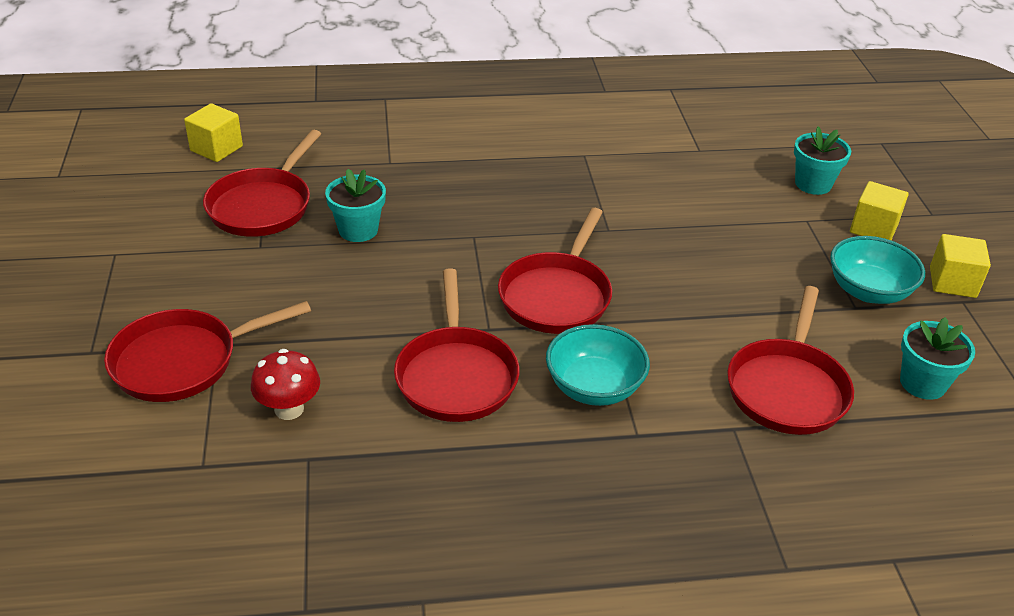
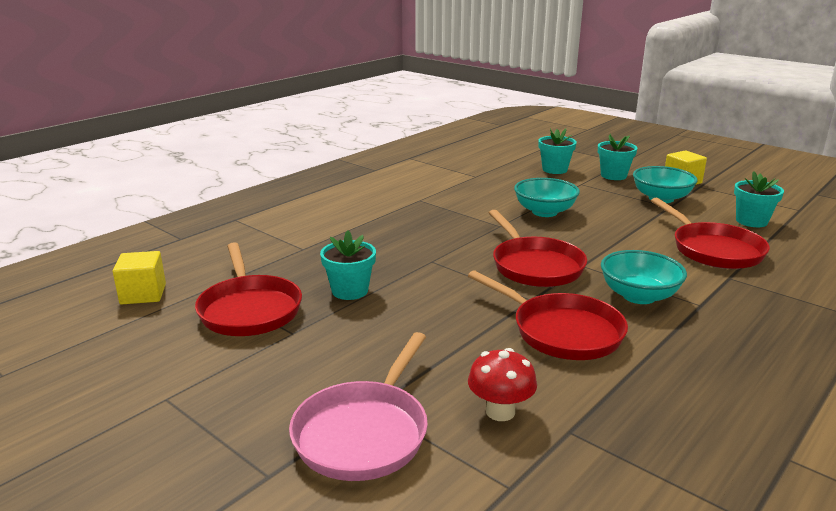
camera: 40 degrees left, 15 degrees down
(183, 361) = (364, 432): red pan -> pink pan
(688, 237) = (544, 212): none -> turquoise bowl
(873, 228) = (613, 176): yellow cube -> turquoise flower pot

